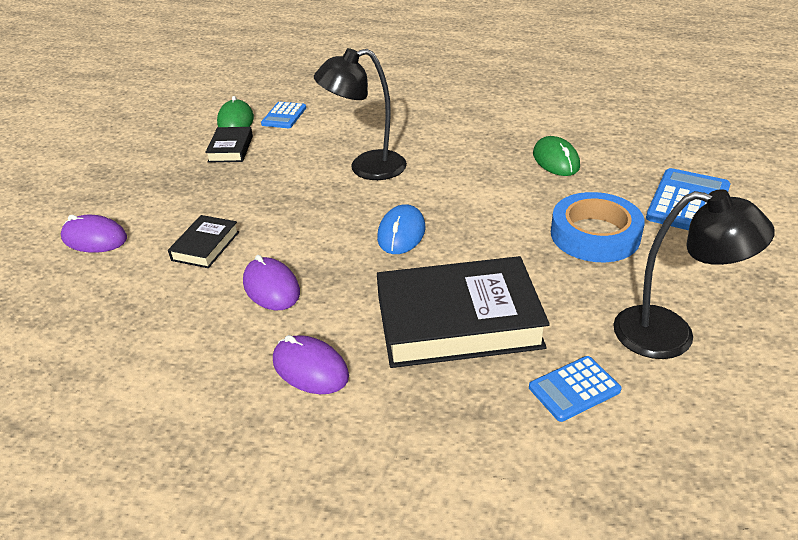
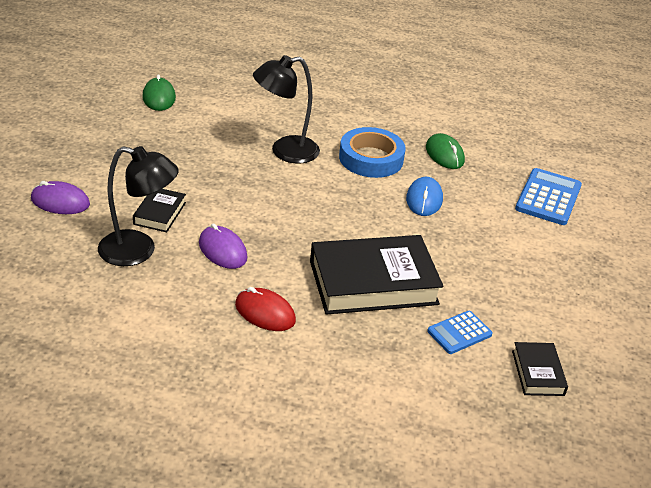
camera: 10 degrees left, 0 degrees up
(230, 149) = (160, 125): black book -> black book (537, 373)
(284, 116) = (203, 95): blue calculator -> none
(310, 368) = (265, 312): purple mouse -> red mouse
(401, 233) = (322, 211): blue mouse -> blue mouse (424, 199)
(595, 235) = (475, 220): blue tape -> blue tape (371, 158)
(671, 335) = (528, 298): black lamp -> black lamp (138, 251)

